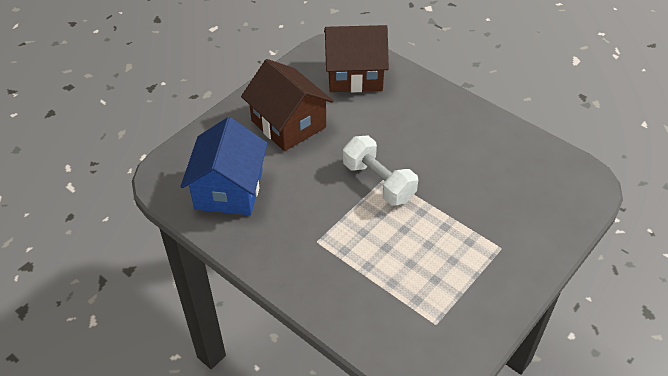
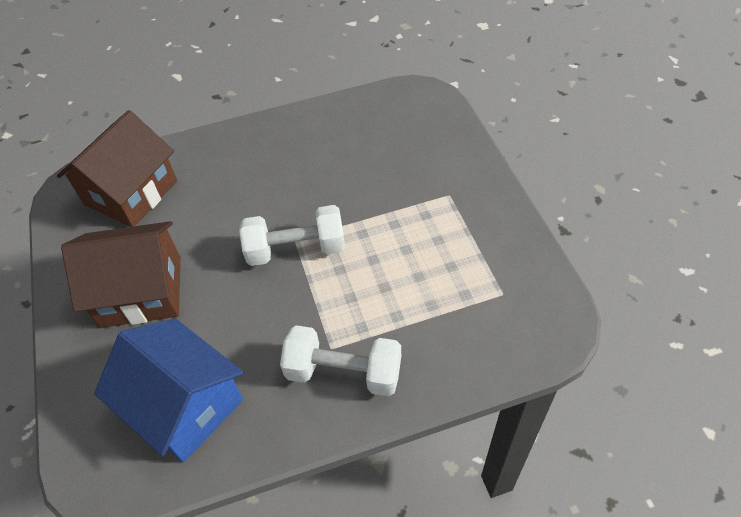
camera: 55 degrees left, 5 degrees up
(304, 257) = (344, 372): none -> white dumbbell

